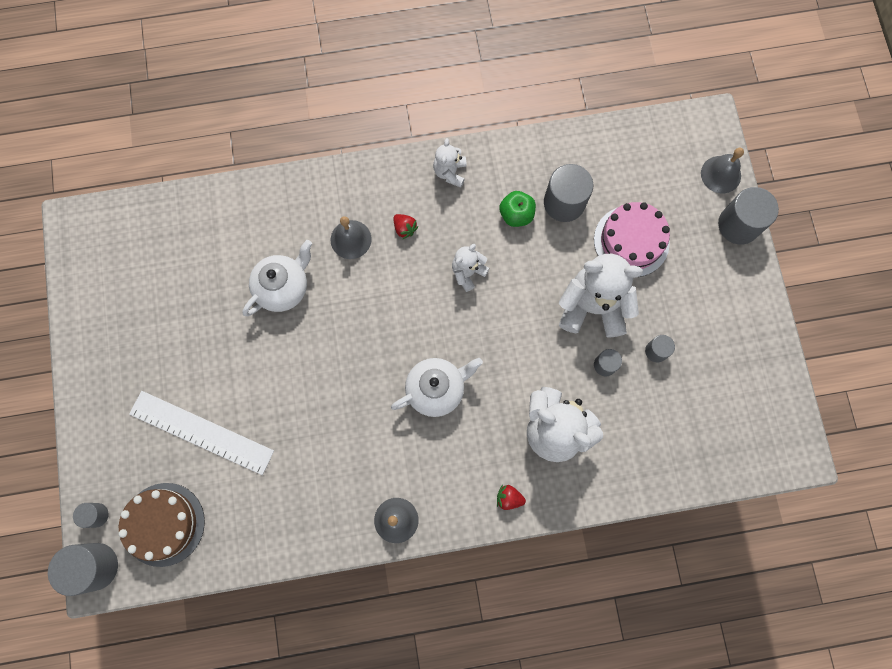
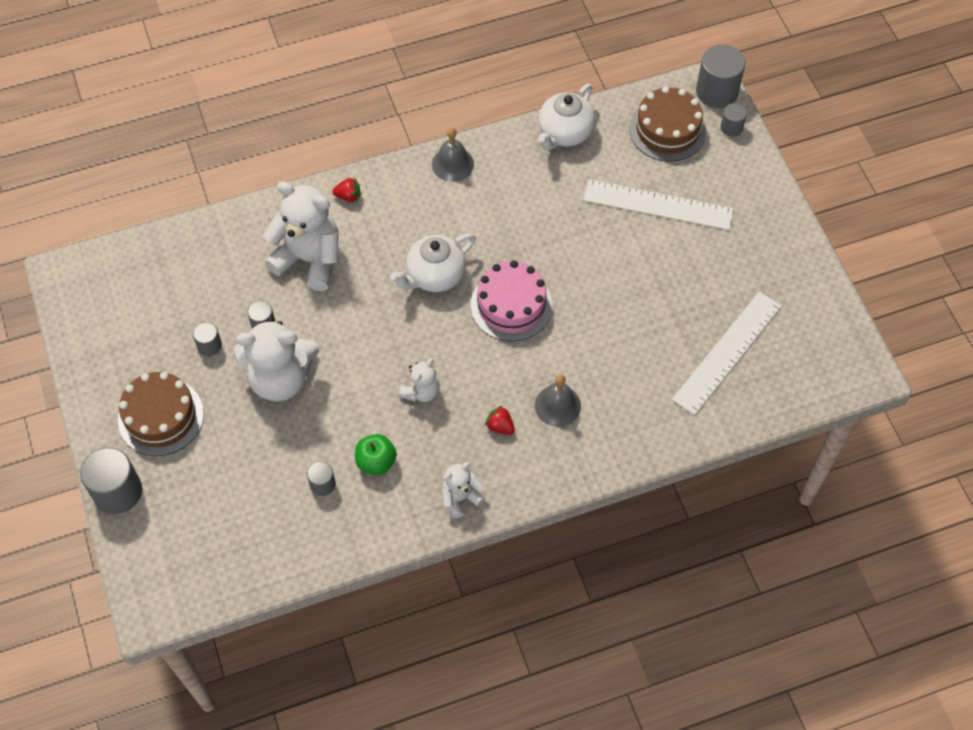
camera: 170 degrees right, 15 degrees down
(187, 264) = (727, 352): none -> white ruler
(283, 288) = (617, 345): white teapot -> white teapot (564, 133)
(450, 172) = (460, 497): white teddy bear -> white teddy bear turned 120 degrees counterclockwise
(564, 203) = (322, 484): grey cylinder -> grey cylinder, size x0.53
(631, 241) = (241, 454): pink cake -> pink cake (511, 305)
(701, 287) = (161, 417): none -> brown cake
(721, 174) = (137, 548): grey bell -> none

